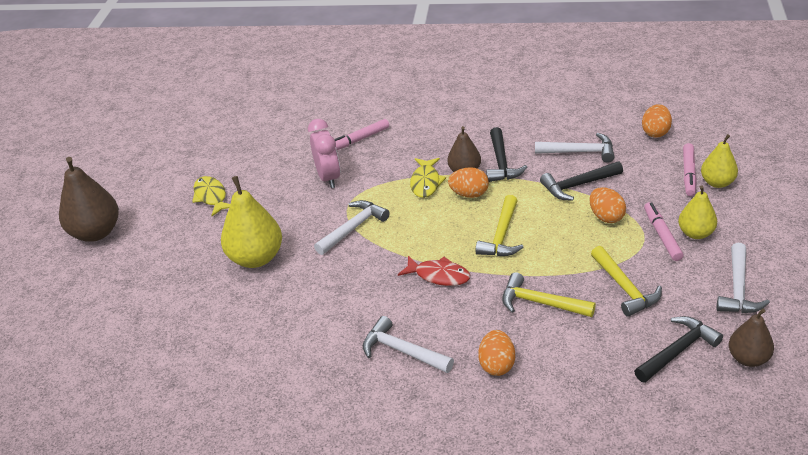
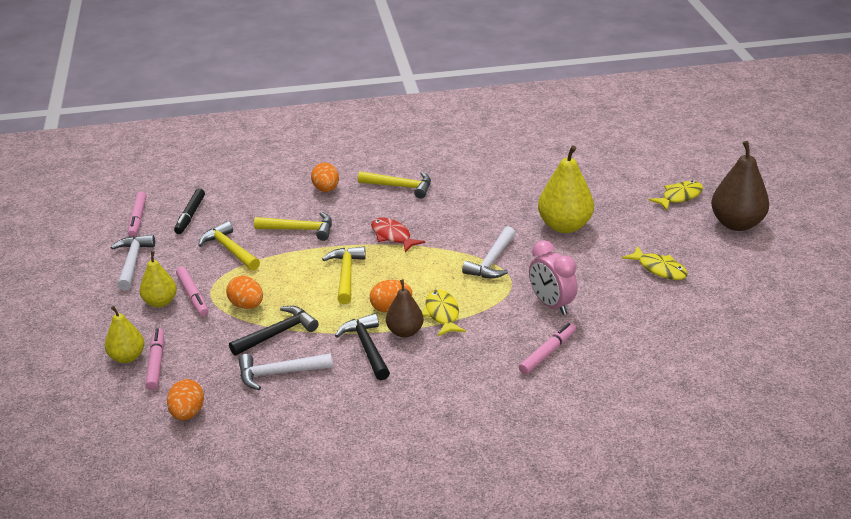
camera: 160 degrees right, 5 degrees down
(112, 276) = (679, 197): none -> yellow fish
(402, 351) = (400, 187): white hammer -> yellow hammer
(439, 275) = (392, 236): red fish -> red fish turned 45 degrees clockwise
(677, 351) = (190, 215): black hammer -> black marker
(748, 358) = (138, 218): brown pear -> pink marker

